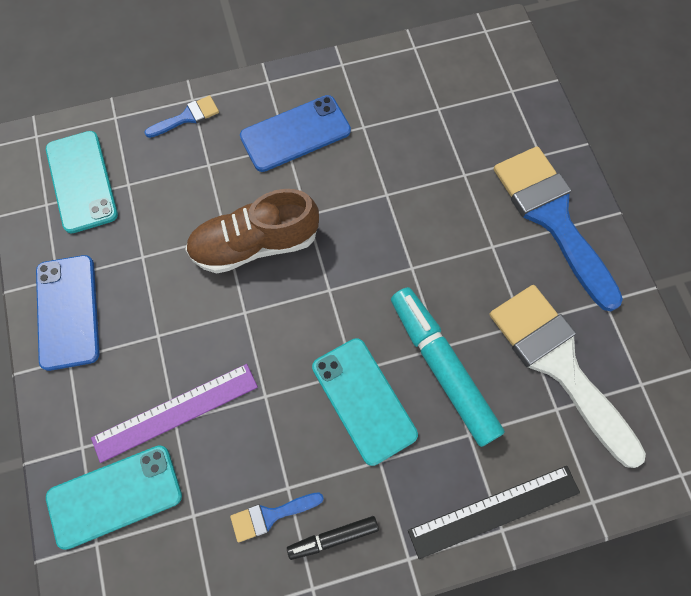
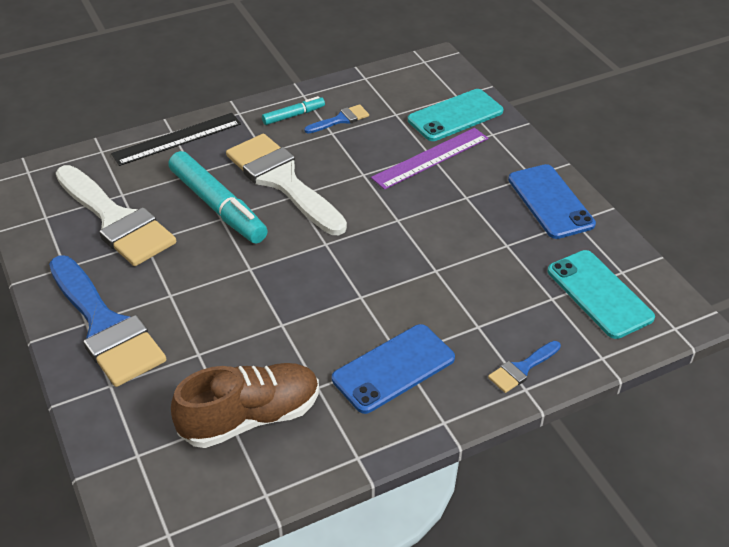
camera: 170 degrees right, 25 degrees down
(255, 244) = (405, 267): brown shoe -> brown shoe (250, 417)
(333, 538) = (293, 115): black marker -> turquoise marker
(364, 400) = (282, 181): turquoise phone -> white brush

